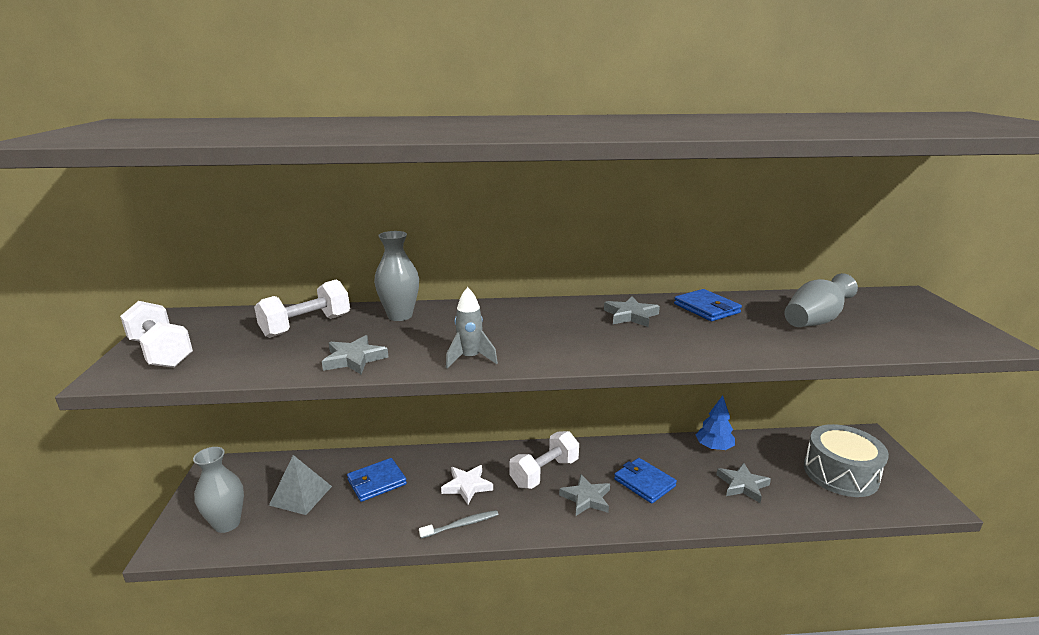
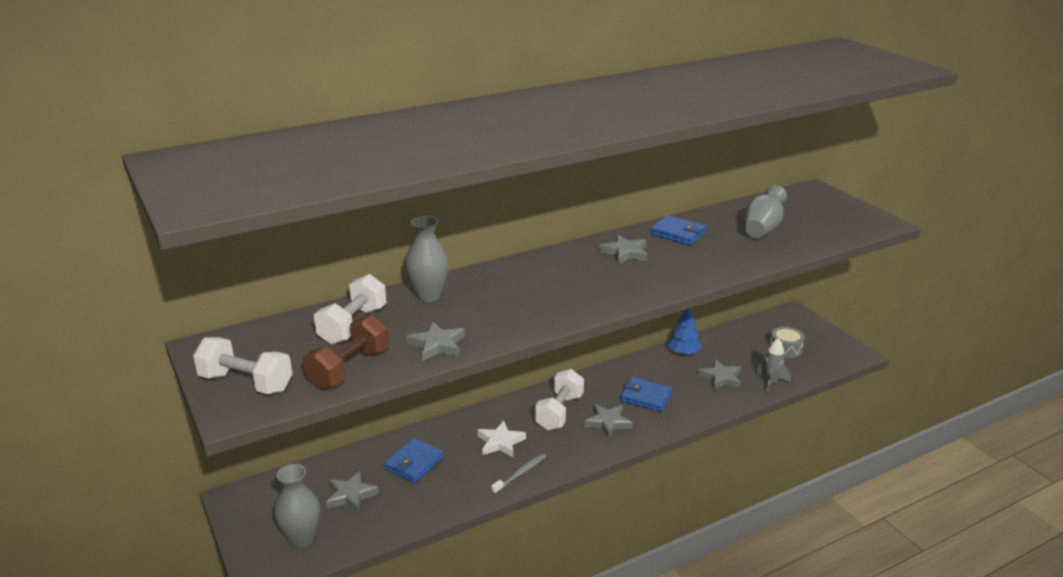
camera: 25 degrees left, 5 degrees up
(253, 361) = (349, 369): none -> brown dumbbell
(300, 495) = (351, 495): grey pyramid -> grey star
(470, 359) = (533, 321): grey rocket -> grey rocket (770, 383)
(840, 473) = (785, 349): grey drum -> grey drum, size x0.55

